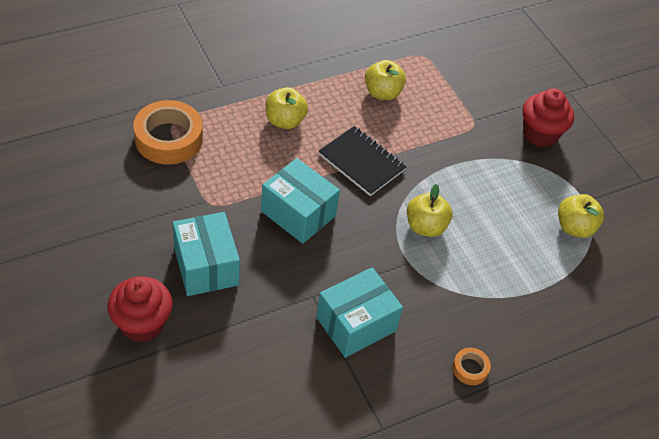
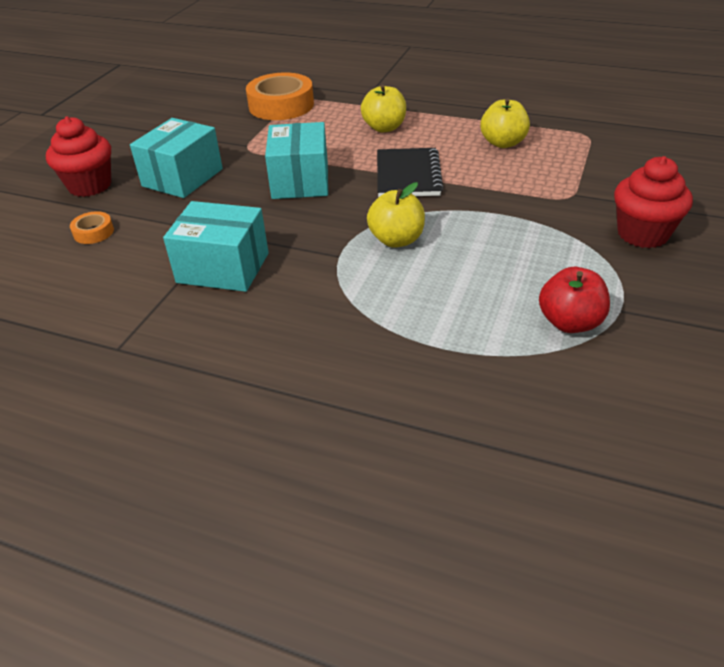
camera: 55 degrees right, 10 degrees down
(470, 369) = (263, 360): orange tape -> orange tape (93, 232)
(574, 227) = (570, 322): yellow apple -> red apple

